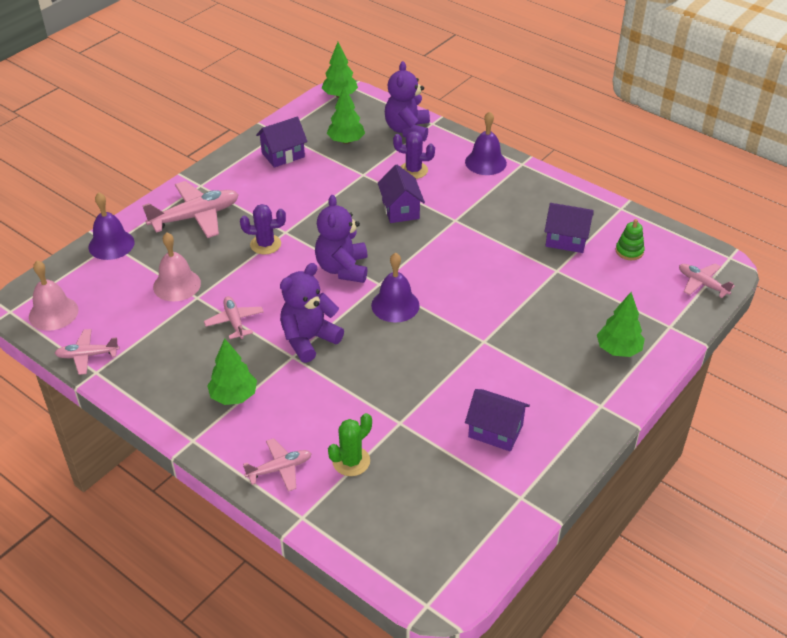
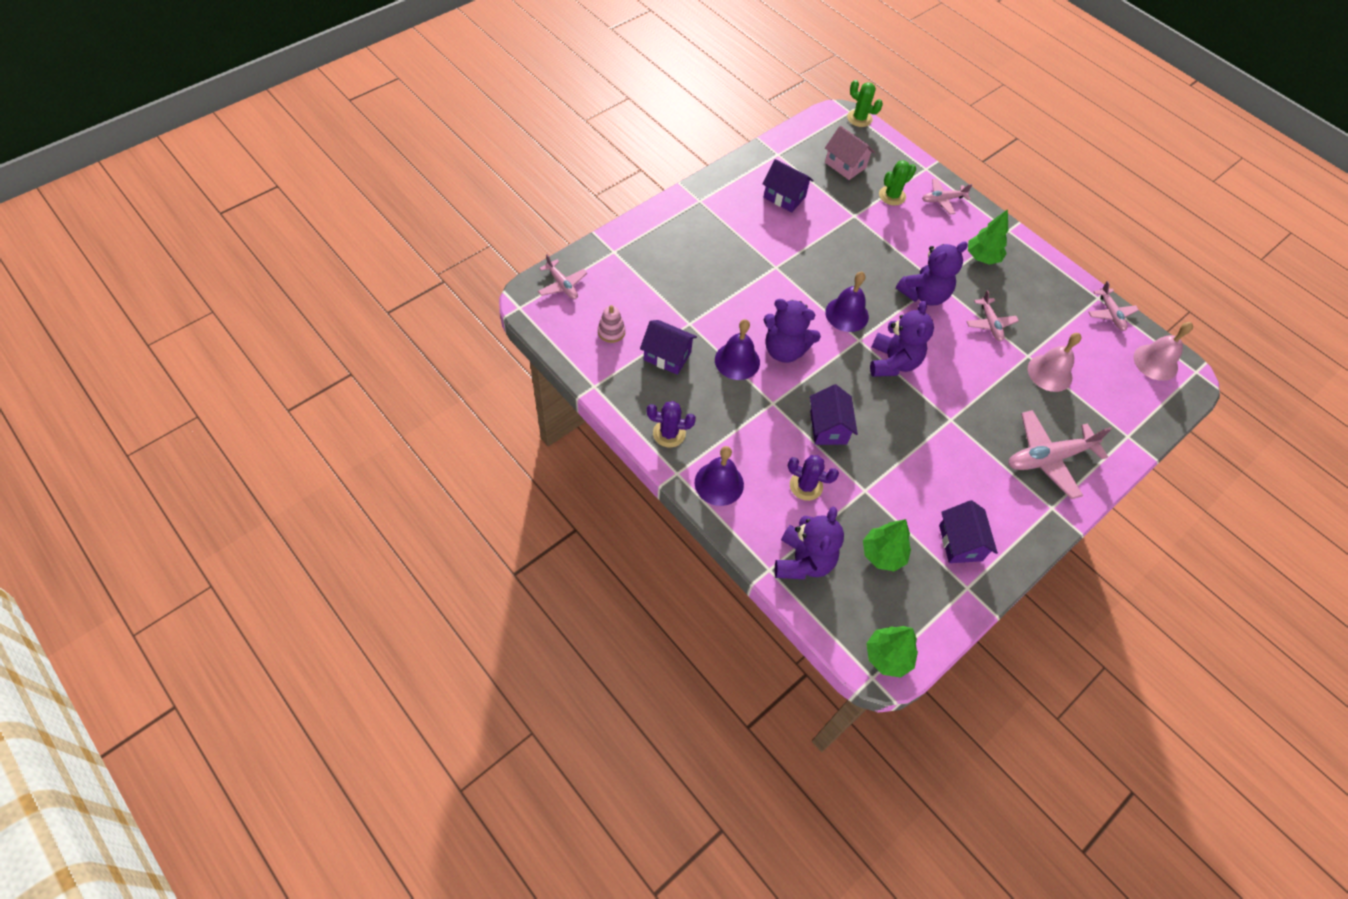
camera: 175 degrees left, 15 degrees up
(87, 355) = (1110, 314): pink plane -> pink plane turned 75 degrees clockwise
(111, 244) = (1127, 435): purple bell -> purple bell (737, 361)
(265, 244) = (970, 406): purple cactus -> purple cactus (669, 433)
(283, 155) = (960, 542): purple house -> purple house turned 75 degrees counterclockwise
(410, 593) = (859, 118): none -> green cactus
(421, 498) = (845, 165): none -> pink house
(454, 262) = (784, 350): none -> purple teddy bear
(618, 350) = (667, 239): green tree -> none
(629, 251) = (611, 332): green stacking toy -> pink stacking toy

